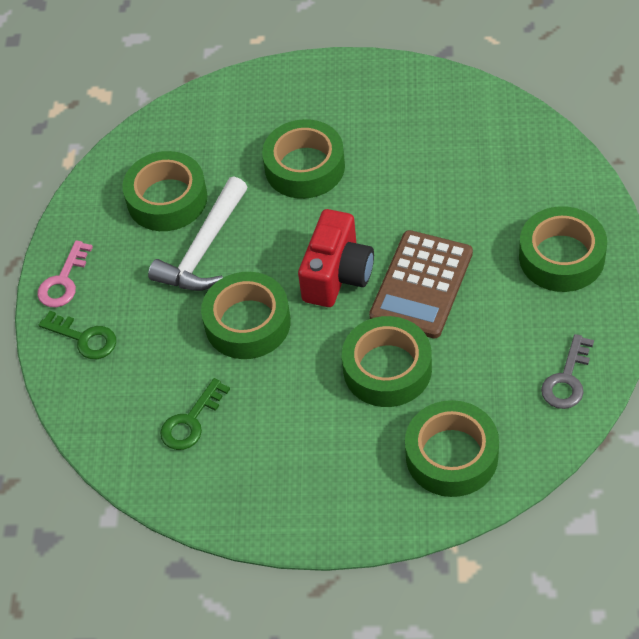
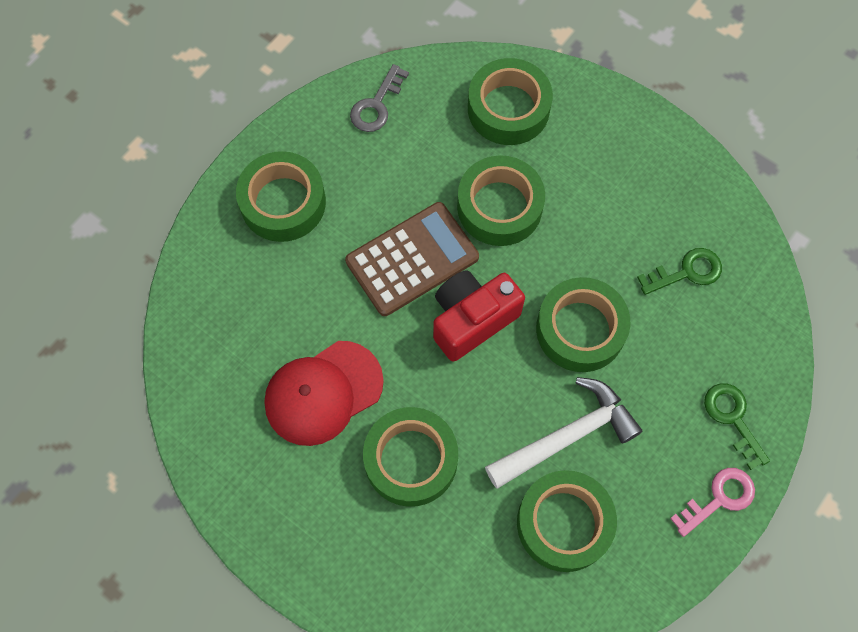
camera: 150 degrees left, 15 degrees up
(403, 164) = (323, 393): none -> red cap
(567, 379) = (376, 105): grey key -> grey key turned 150 degrees clockwise

